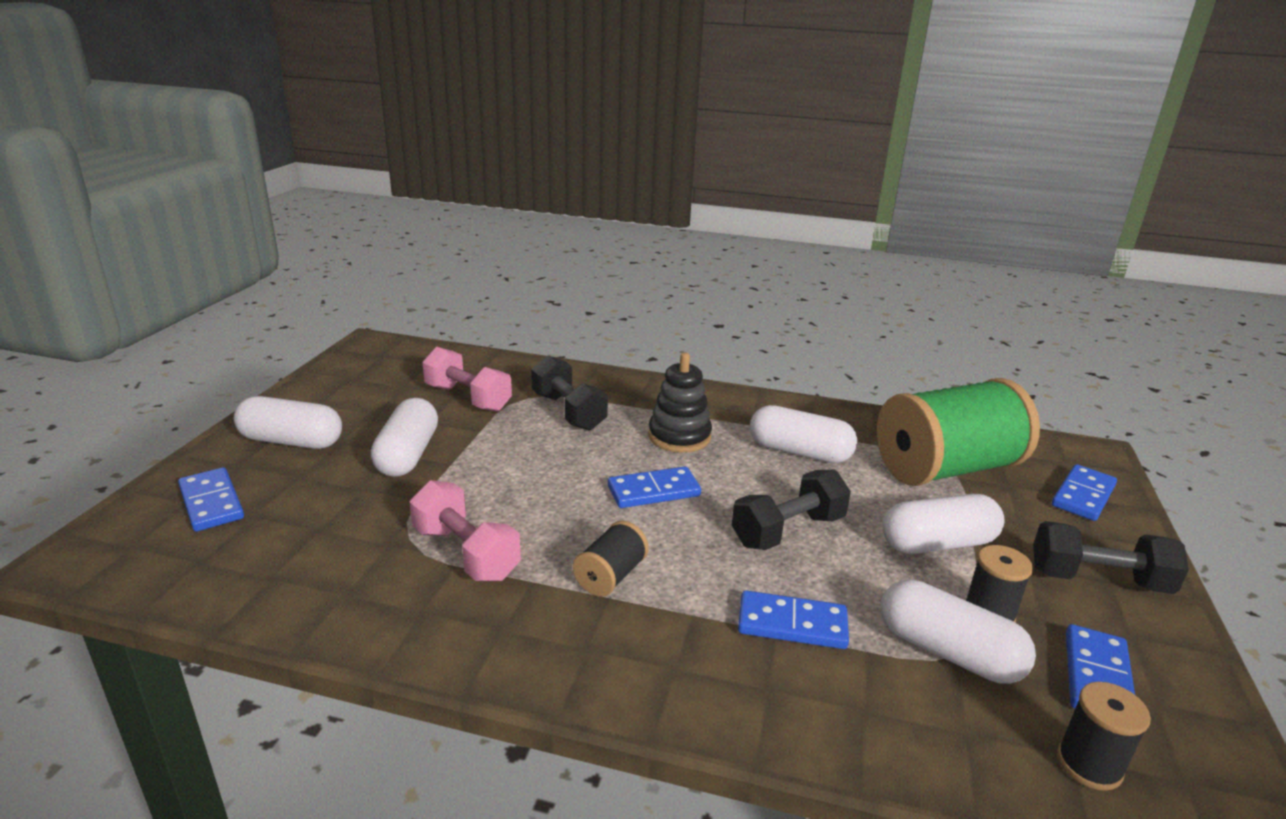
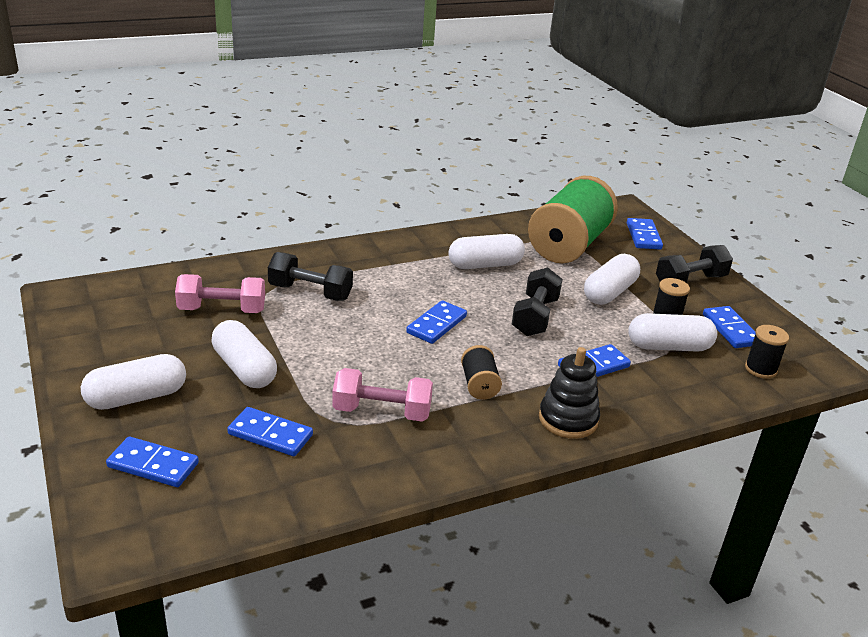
camera: 40 degrees left, 5 degrees up
(336, 523) = (270, 434): none -> blue domino
(679, 436) = (405, 282): black stacking toy -> black stacking toy (568, 419)

